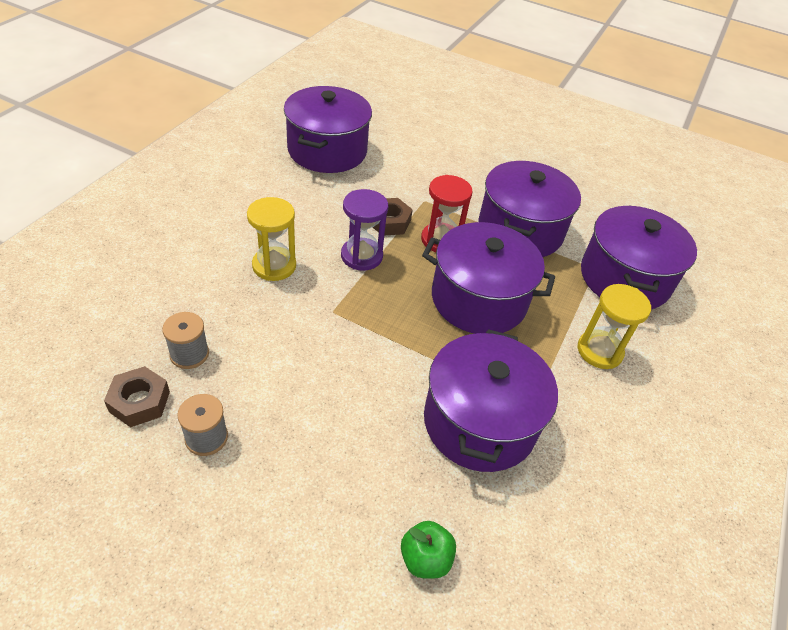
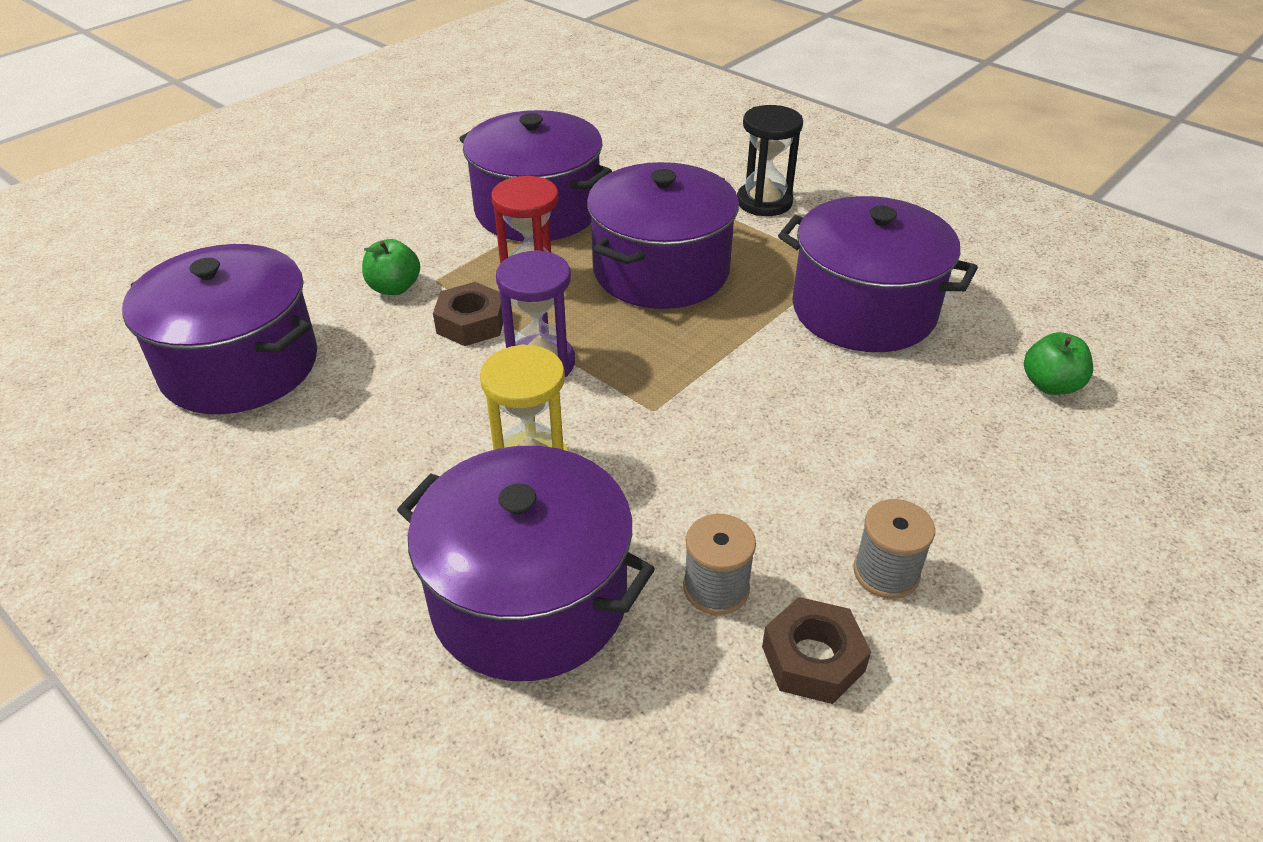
camera: 70 degrees left, 5 degrees down
(410, 187) = (394, 288): none -> green apple
(599, 351) = (764, 202): yellow hourglass -> black hourglass
(624, 278) = (652, 157): purple pot -> purple pot (529, 599)

